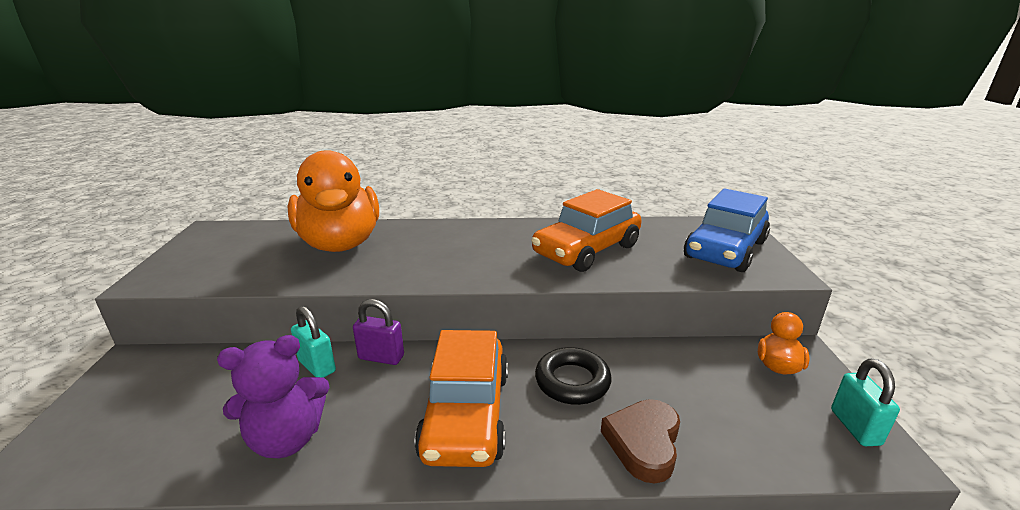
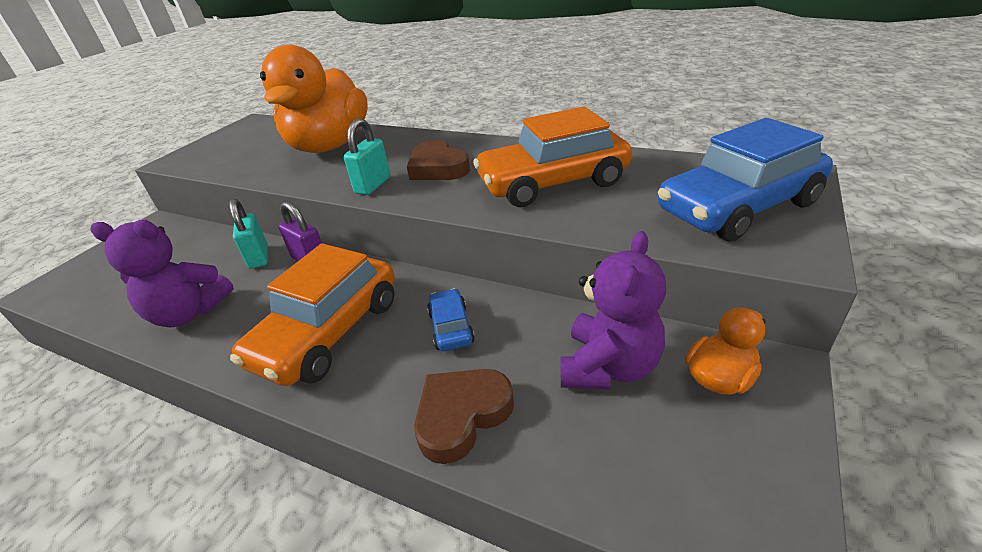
camera: 30 degrees right, 10 degrees up
(477, 250) = (438, 168): none -> brown heart
(572, 381) = (451, 327): black ring -> blue car
(709, 378) = (608, 367): none -> purple teddy bear
(855, 427) = (758, 494): turquoise padlock -> turquoise padlock (373, 185)

